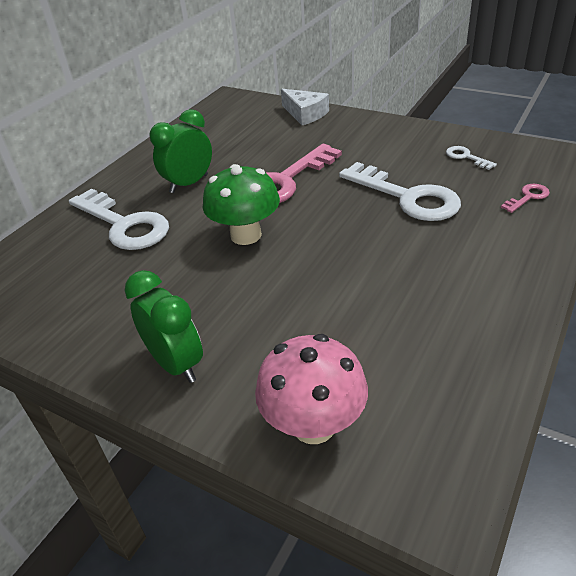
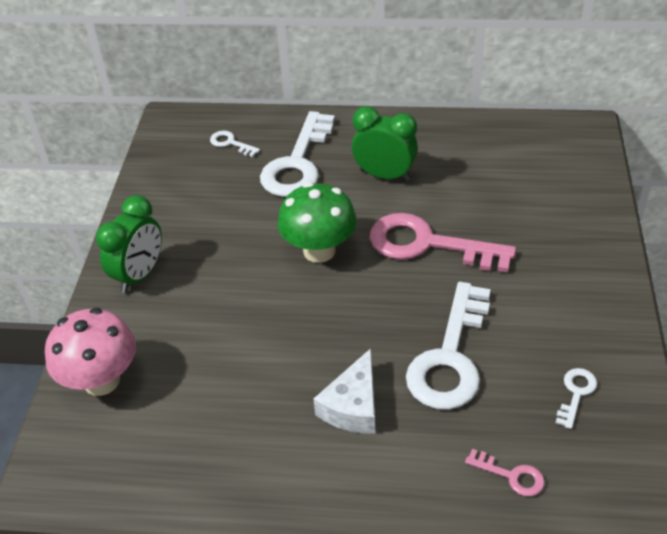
camera: 65 degrees right, 5 degrees up
(48, 260) = (230, 143): none -> white key
(305, 114) = (589, 208): white cheese -> white cheese (353, 405)

